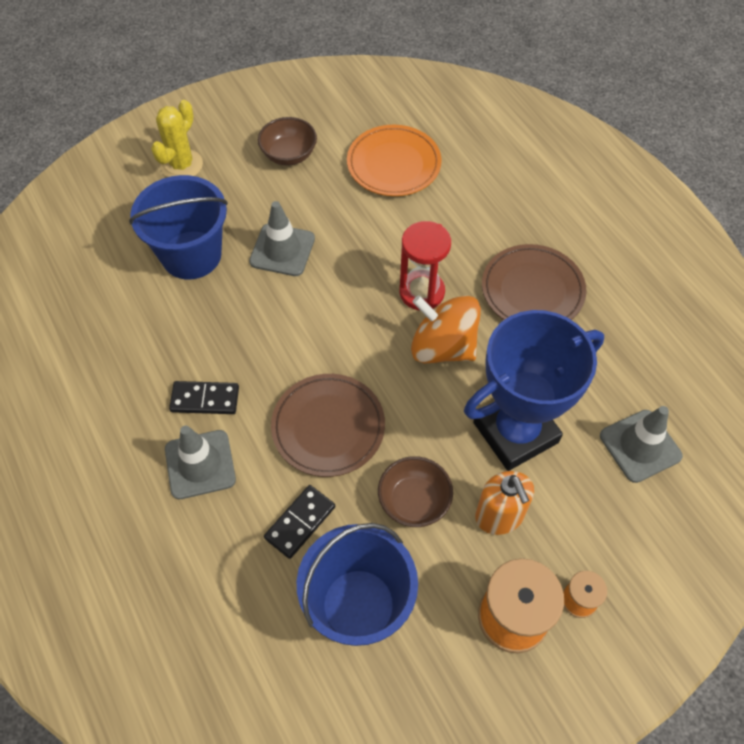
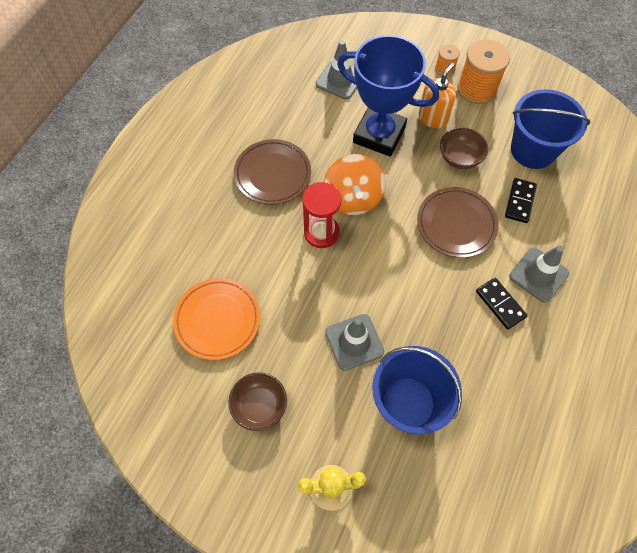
camera: 125 degrees left, 5 degrees up
(300, 522) = (520, 202): black domino -> black domino turned 75 degrees counterclockwise

